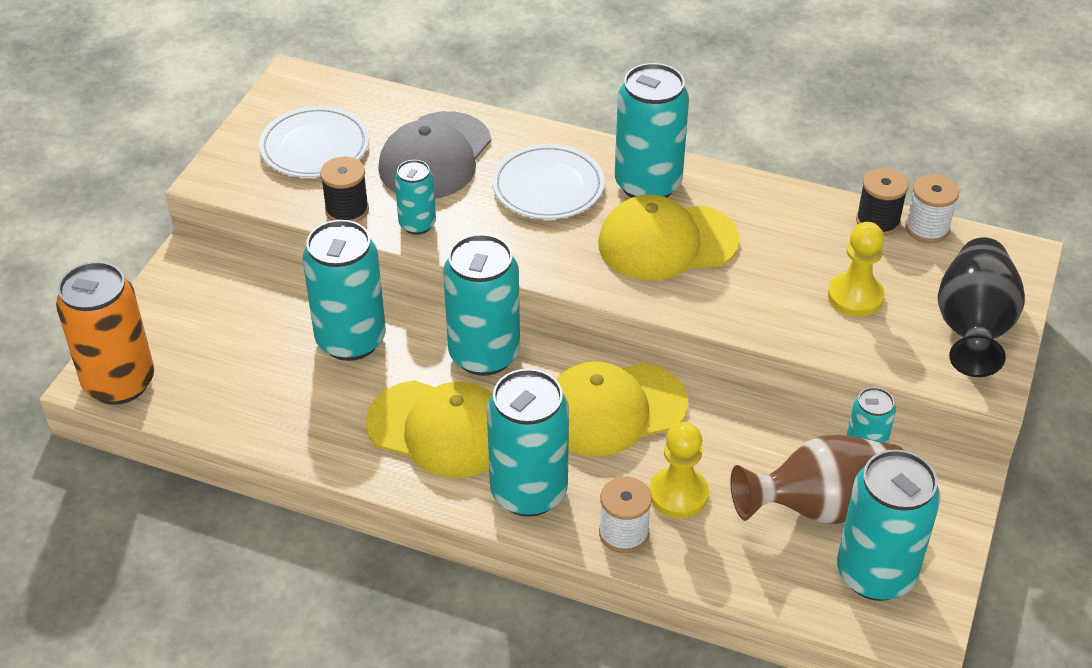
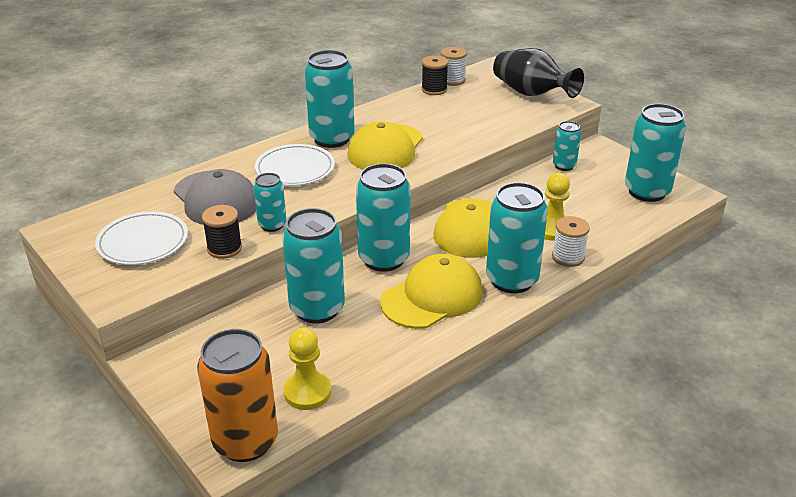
camera: 60 degrees left, 10 degrees down
(823, 506) = (592, 190): brown vase -> none
(855, 296) = (481, 113): yellow pawn -> yellow pawn (307, 392)

